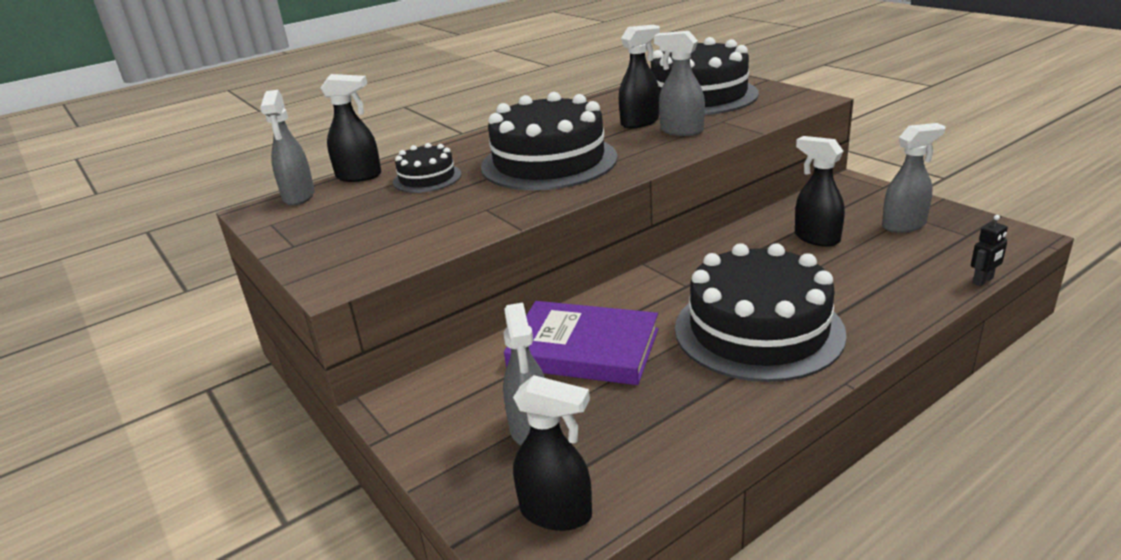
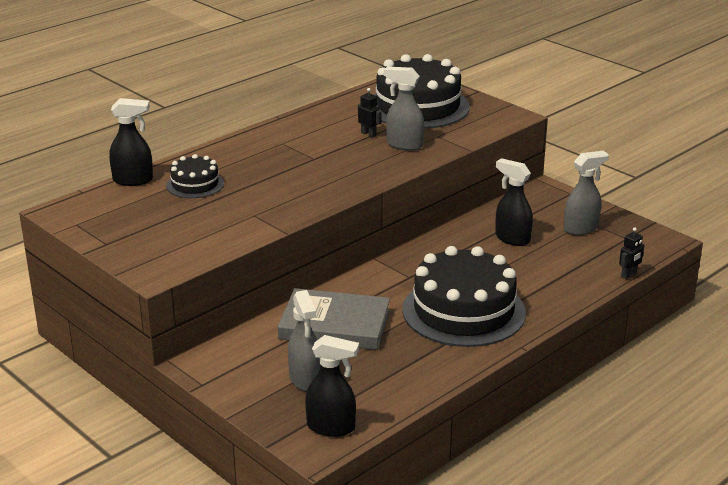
camera: 10 degrees left, 0 degrees up
(299, 196) = (87, 199): grey spray bottle -> none
(549, 162) = (296, 172): black cake -> none
(584, 349) = (335, 325): purple book -> grey book
(640, 122) = (368, 134): black spray bottle -> black robot

